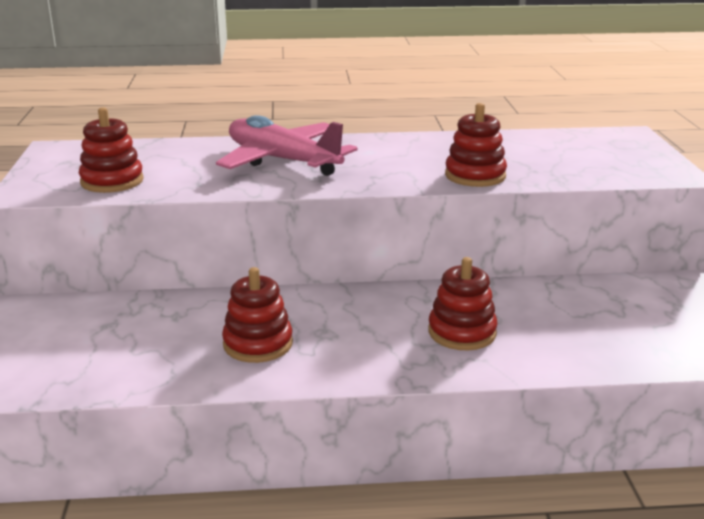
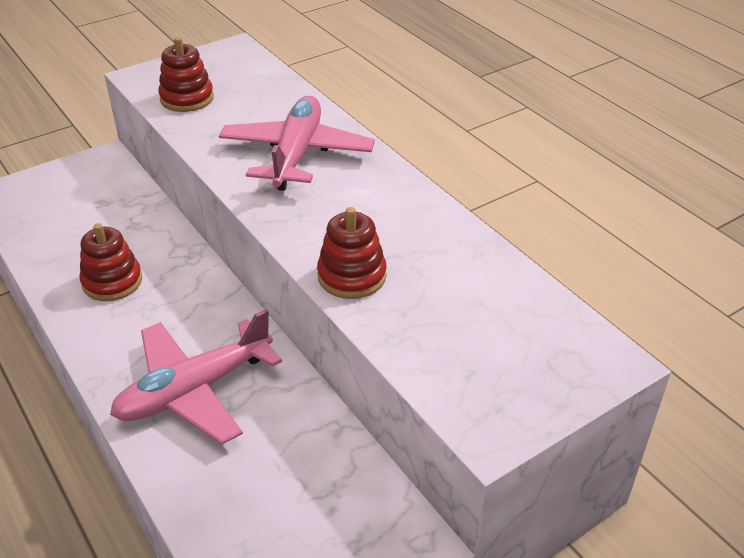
camera: 60 degrees right, 15 degrees up
(462, 332) = (194, 390): red stacking toy -> pink plane

